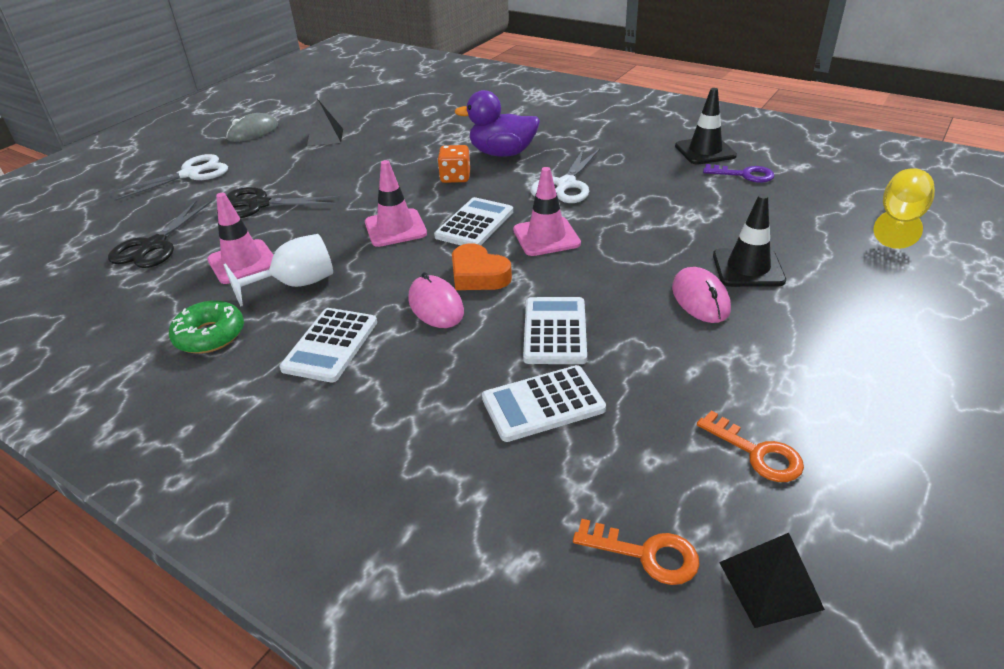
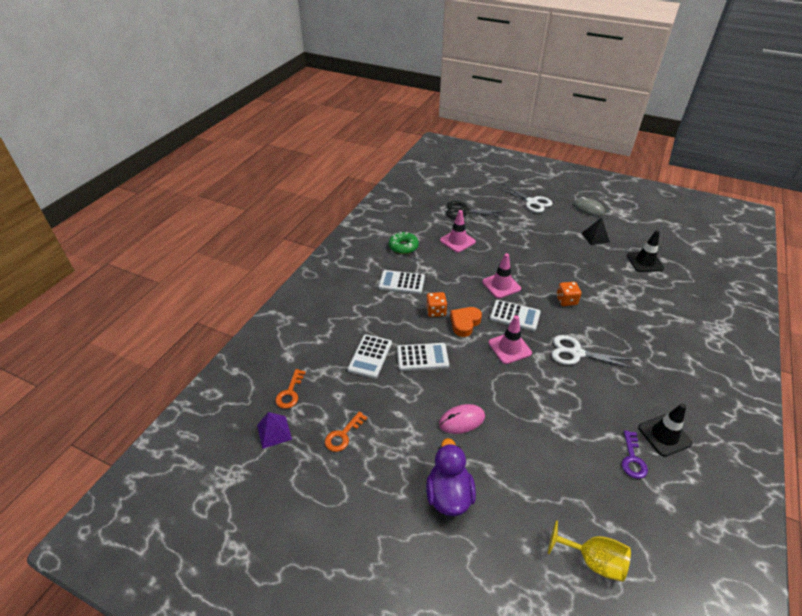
camera: 80 degrees right, 5 degrees up
(259, 205) = (509, 232): black scissors -> none
(296, 284) = (443, 262): white goblet -> none
(436, 305) = (436, 311): pink mouse -> orange dice
(502, 153) = (608, 318): purple duck -> purple duck (449, 495)
(543, 404) = (370, 356): white calculator -> white calculator turned 135 degrees counterclockwise
(748, 268) = (499, 448): black traffic cone -> black traffic cone (644, 262)
(770, 585) = (274, 432): black pyramid -> purple pyramid

